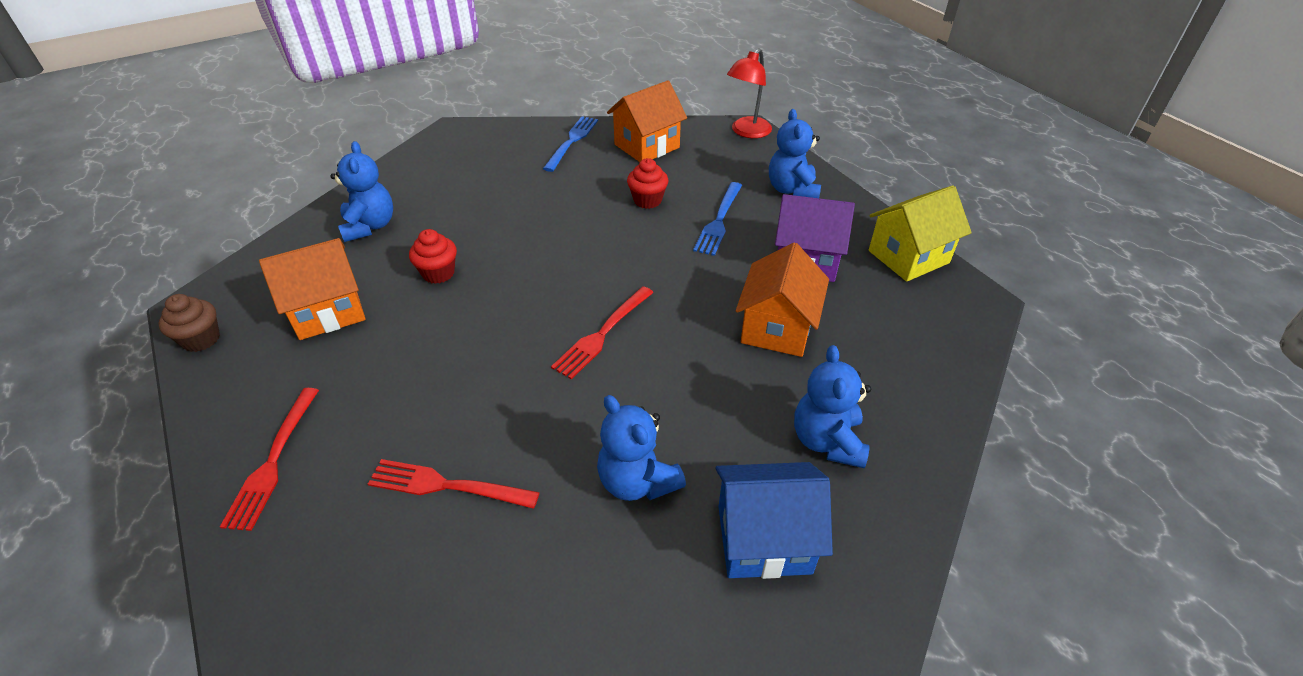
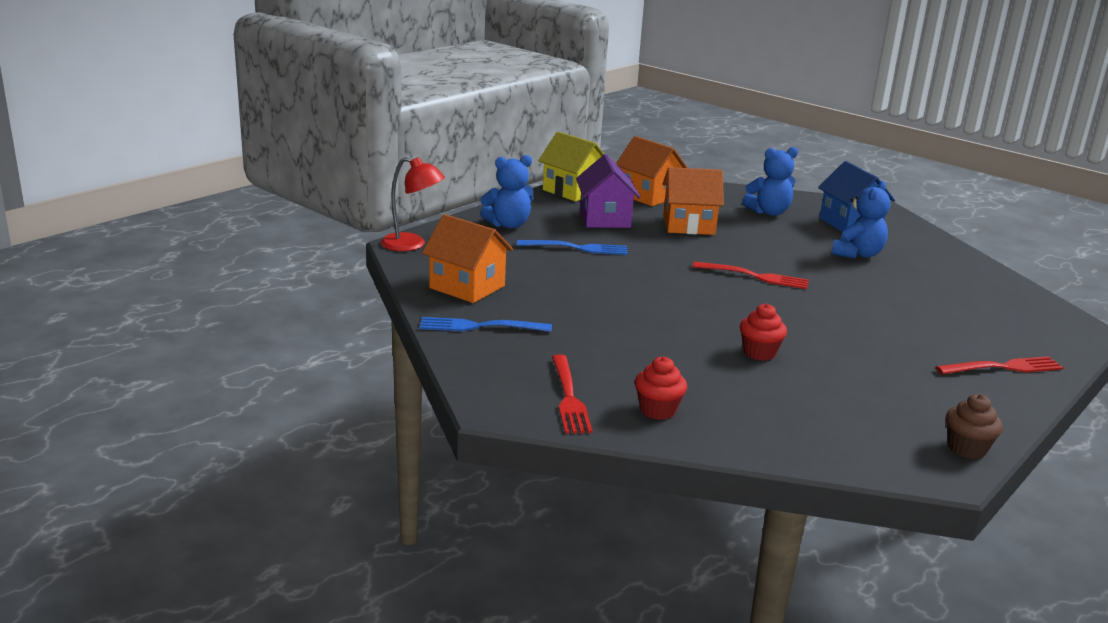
camera: 110 degrees left, 20 degrees down
(328, 311) = (861, 393): orange house -> orange house (648, 196)
(370, 226) = (730, 409): blue teddy bear -> none
(447, 486) = (934, 304): red fork -> red fork (569, 397)
(647, 200) = (568, 277): red cupcake -> red cupcake (658, 410)

